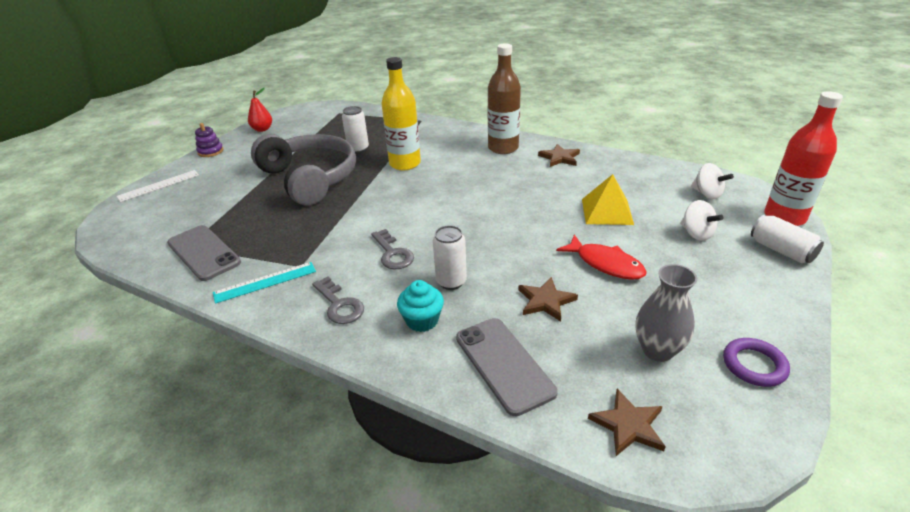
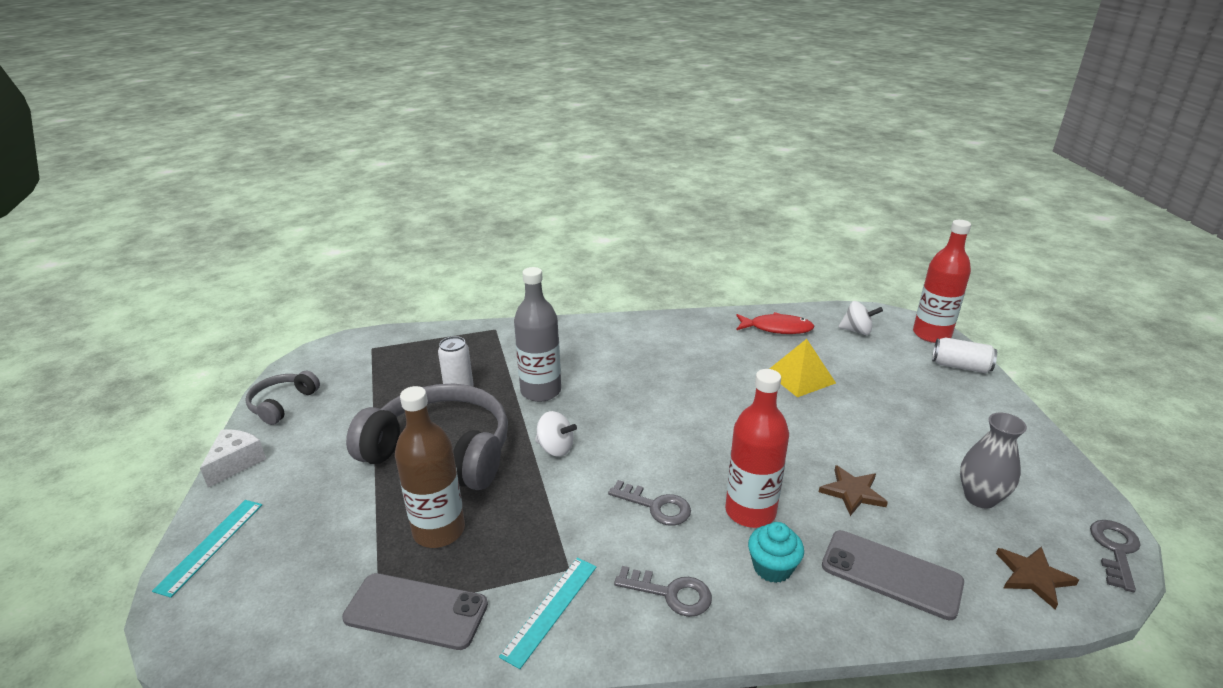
camera: 35 degrees left, 5 degrees down
(159, 185) = (210, 545): white ruler -> turquoise ruler
(210, 151) = (236, 463): purple stacking toy -> white cheese
(262, 129) = (282, 404): red pear -> grey headphones
(405, 164) = (541, 391): yellow bottle -> grey bottle
(451, 281) = (750, 511): white can -> red bottle
(503, 148) = (628, 338): brown bottle -> brown bottle (439, 530)
(559, 158) = (696, 332): brown star -> none
(605, 264) = (857, 432): red fish -> red fish (777, 328)
(696, 234) = (890, 373): white spinning top -> white spinning top (555, 448)
(747, 448) = (1115, 550): none -> grey key
(754, 365) = (1048, 478): purple ring -> none

